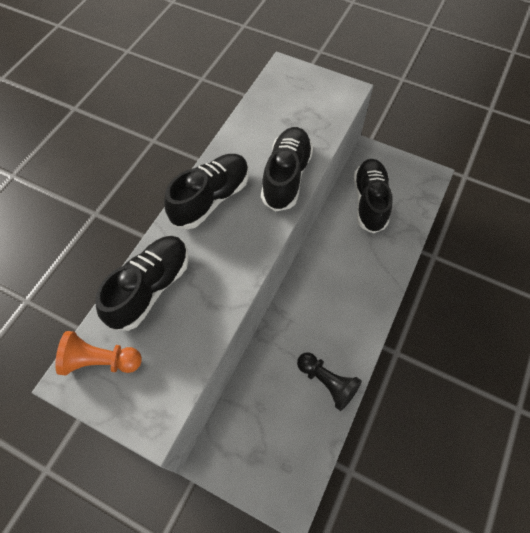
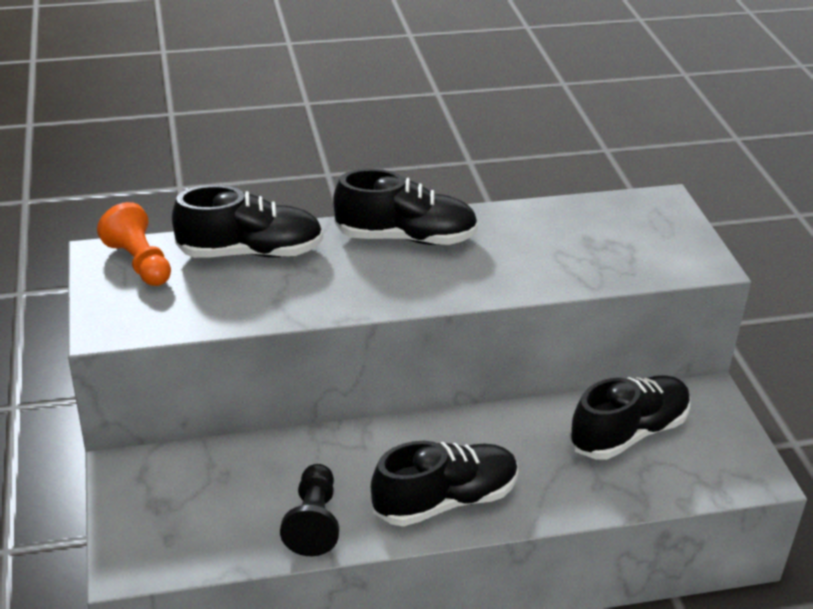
camera: 50 degrees right, 25 degrees down
(286, 176) = (507, 276): black shoe -> black shoe (445, 500)

